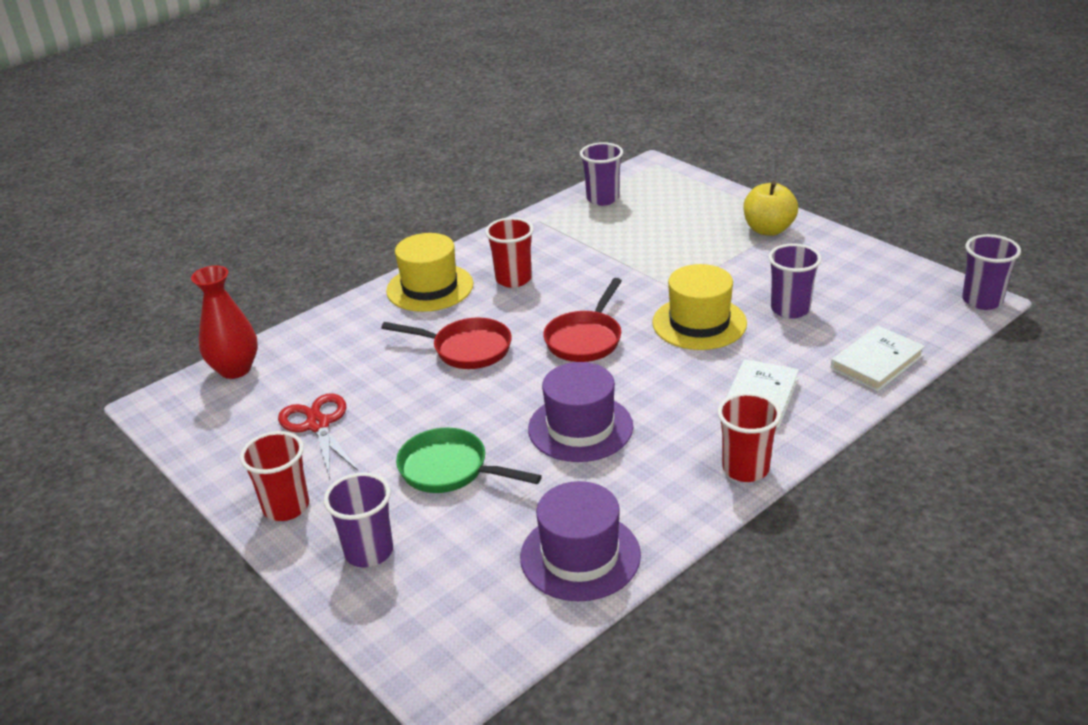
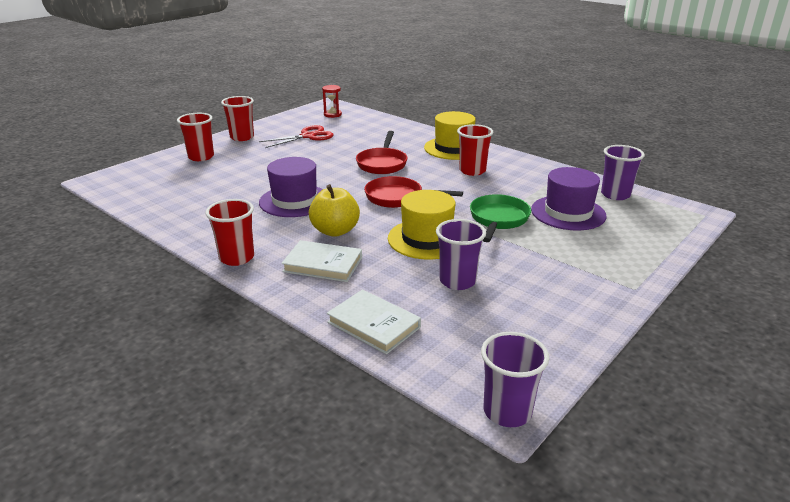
camera: 80 degrees right, 5 degrees down
(217, 399) = (332, 114): none -> red hourglass
(235, 369) = (359, 114): red vase -> none
(369, 552) = (201, 157): purple cup -> red cup
(450, 470) = (261, 169): green pan -> green pan (498, 220)
(580, 556) = (173, 206): purple hat -> purple hat (568, 213)
(768, 230) = (605, 272): yellow apple -> yellow apple (335, 231)

